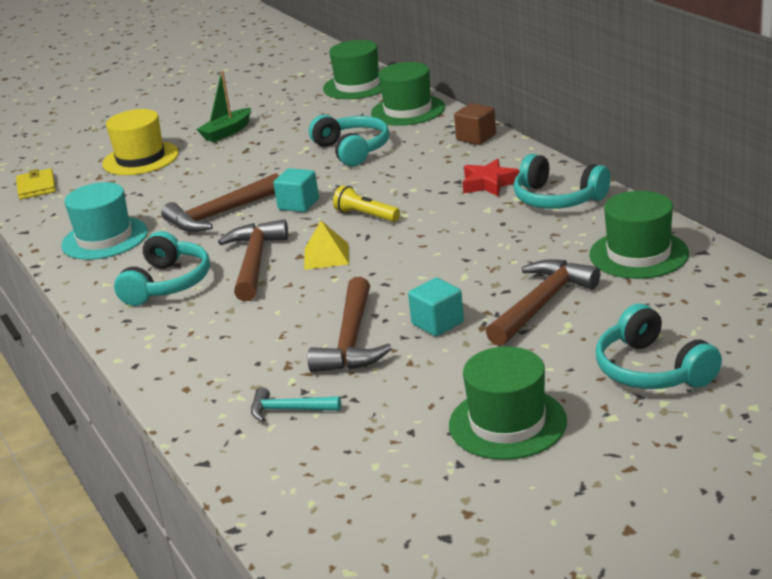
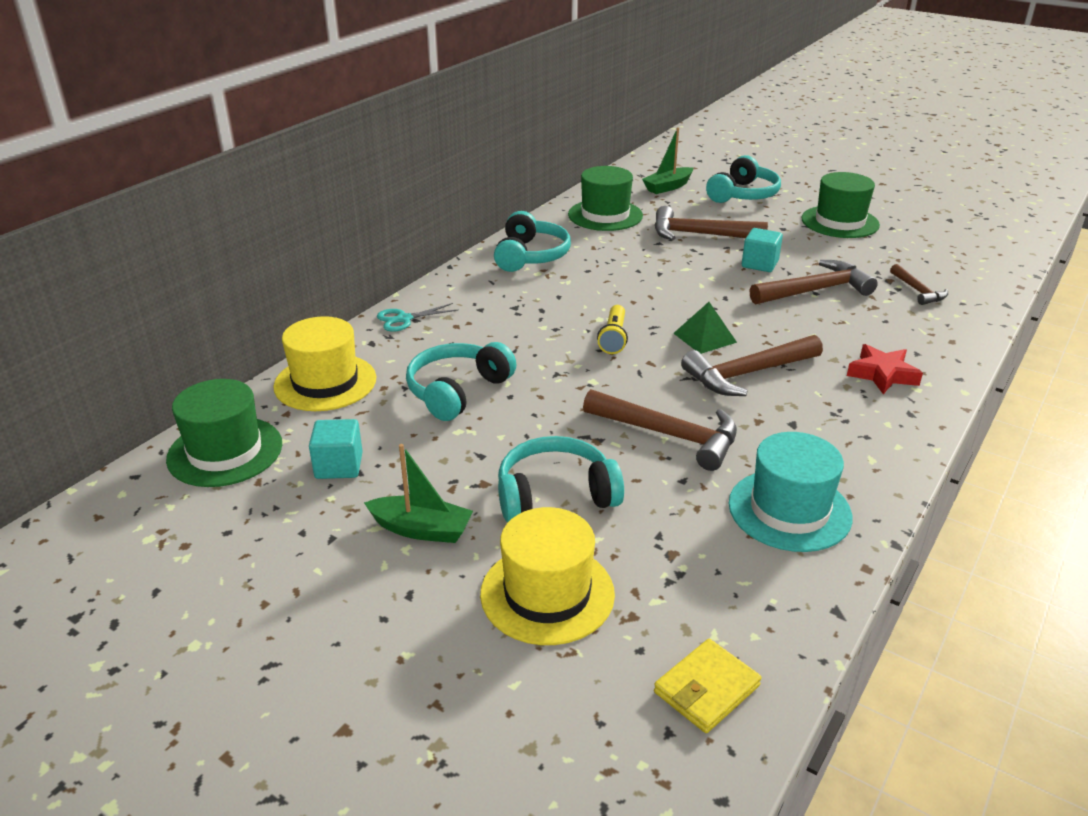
camera: 120 degrees left, 5 degrees up
(167, 283) = (831, 414): turquoise headphones -> turquoise headphones (555, 495)
(289, 410) = (918, 291): turquoise hammer -> brown hammer
(298, 204) = (614, 386): turquoise cube -> turquoise cube (339, 466)
(326, 256) = (704, 337): yellow pyramid -> green pyramid
(408, 110) = (325, 382): green hat -> yellow hat
(476, 137) = (404, 319): brown cube -> turquoise scissors
(489, 183) = (513, 290): red star -> red star (882, 374)
(712, 315) = (668, 187): none -> green boat

